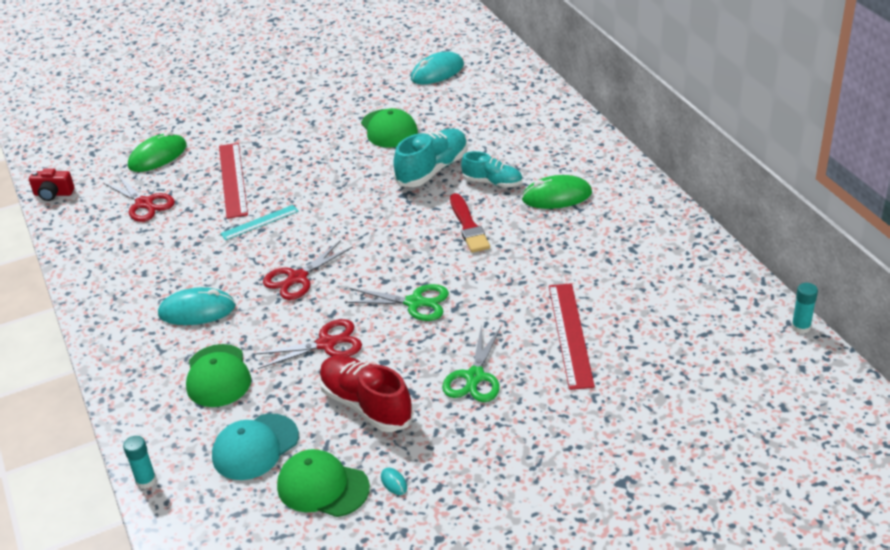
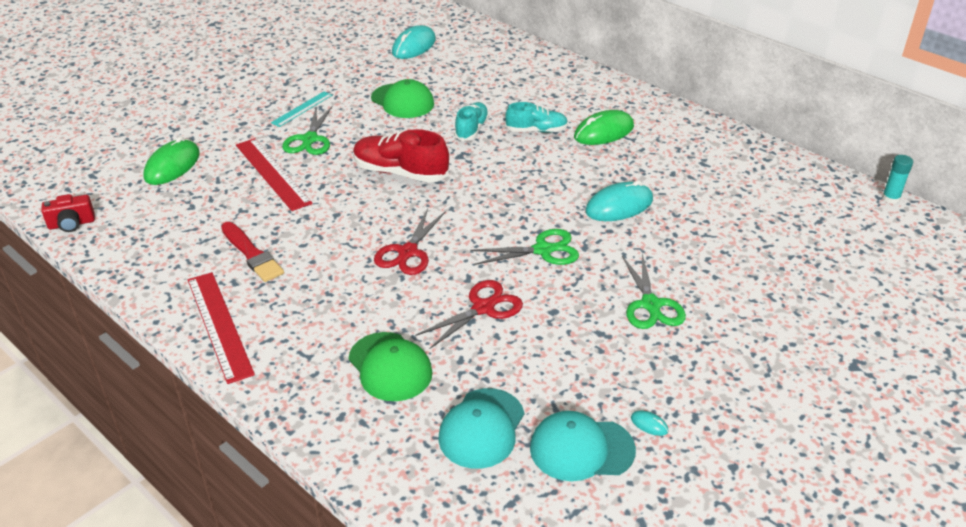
camera: 25 degrees left, 0 degrees up
(144, 204) = (188, 214): red scissors -> none
(146, 481) = (385, 497): turquoise glue stick -> none
(197, 310) = (321, 306): turquoise mouse -> turquoise mouse (619, 206)
(259, 222) = (330, 208): turquoise ruler -> turquoise ruler (302, 109)
(283, 153) = (310, 139): none -> green scissors
(322, 487) = (581, 449): green cap -> turquoise cap
(366, 405) = (566, 357): red shoe -> red shoe (400, 173)
(432, 170) = (471, 129): turquoise shoe -> turquoise shoe, size x0.64
(468, 226) = (542, 172): red brush -> red brush (251, 254)
(570, 334) = (708, 247): red ruler -> red ruler (219, 325)

